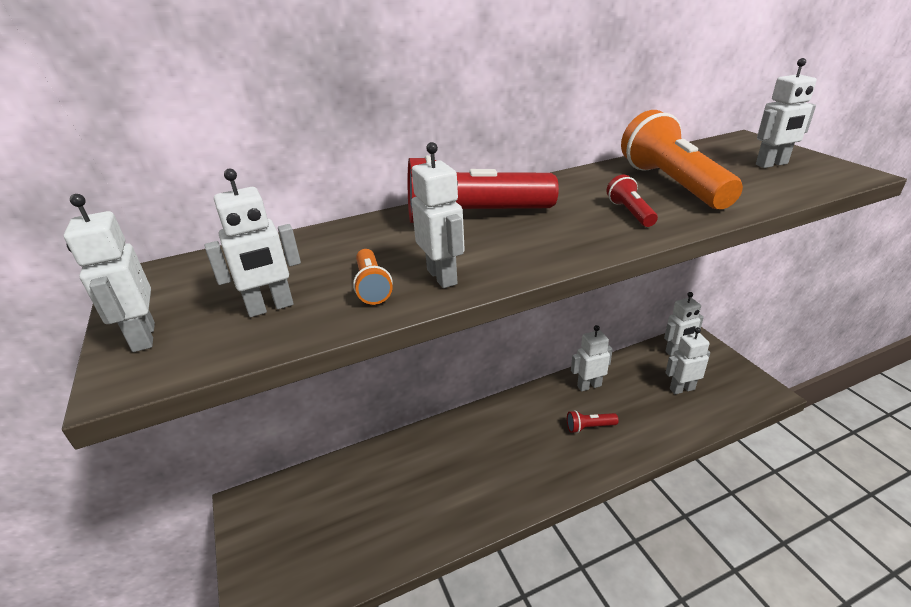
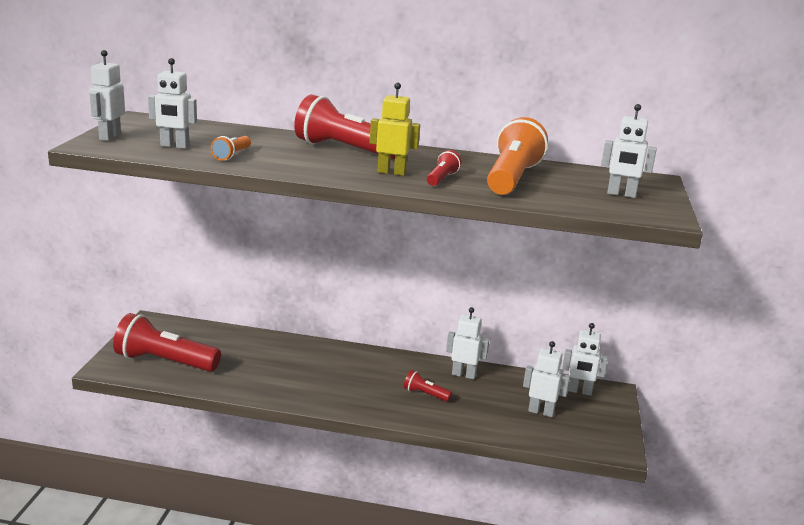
camera: 30 degrees right, 10 degrees down
(317, 555) = (165, 362): none -> red flashlight
(442, 277) = (272, 164): white robot -> none
(575, 226) = (391, 172): none -> yellow robot

